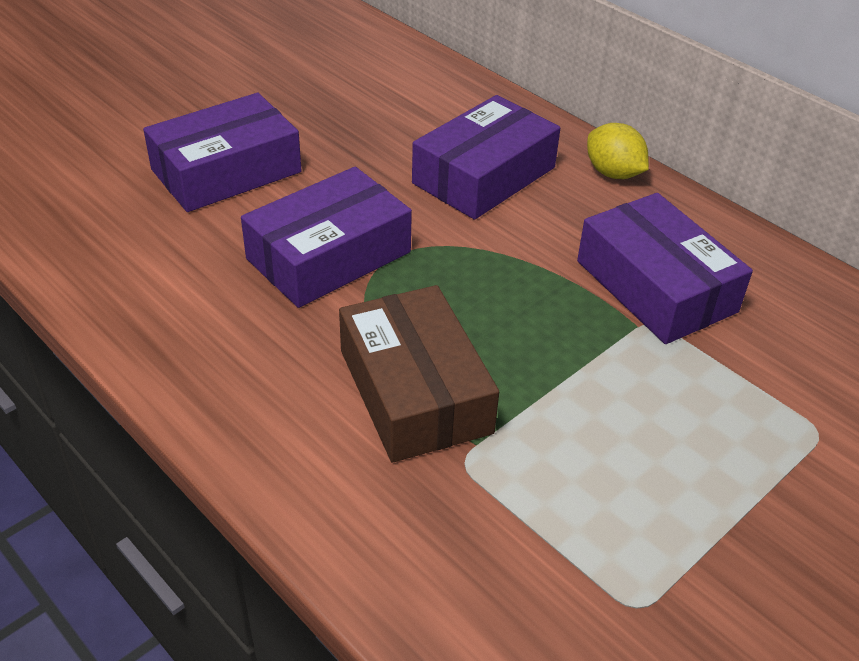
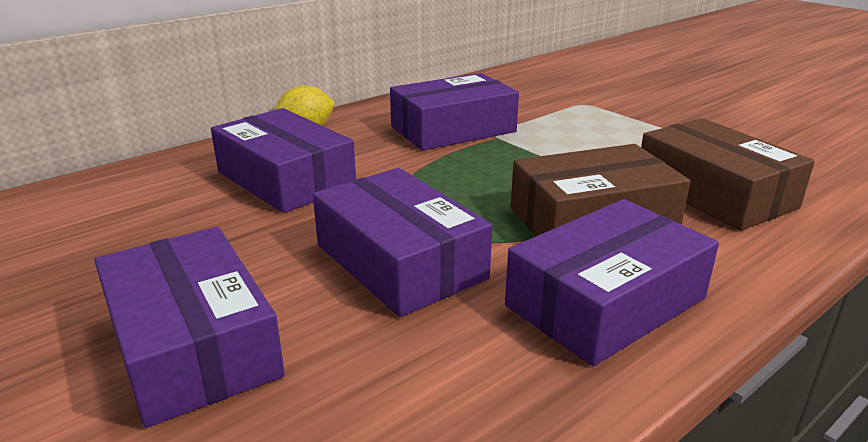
camera: 85 degrees left, 15 degrees down
(256, 379) = (606, 302): none -> purple box
(499, 524) = (714, 193): none -> brown box

